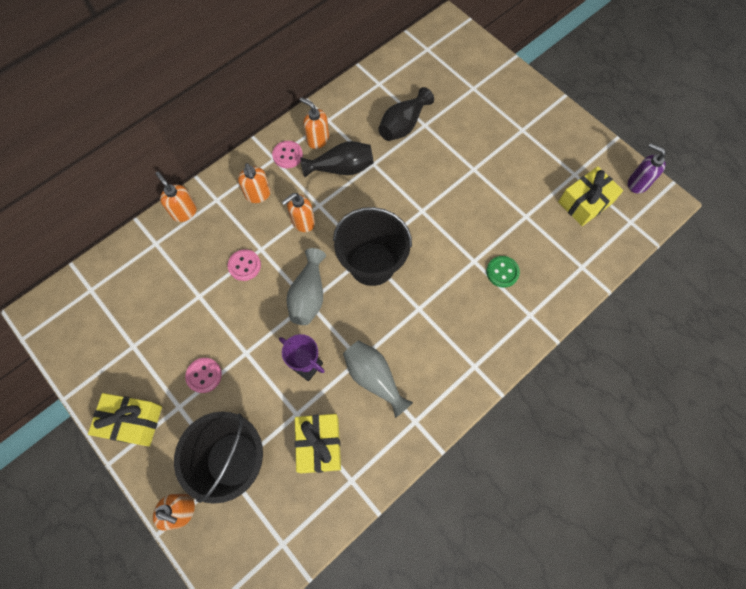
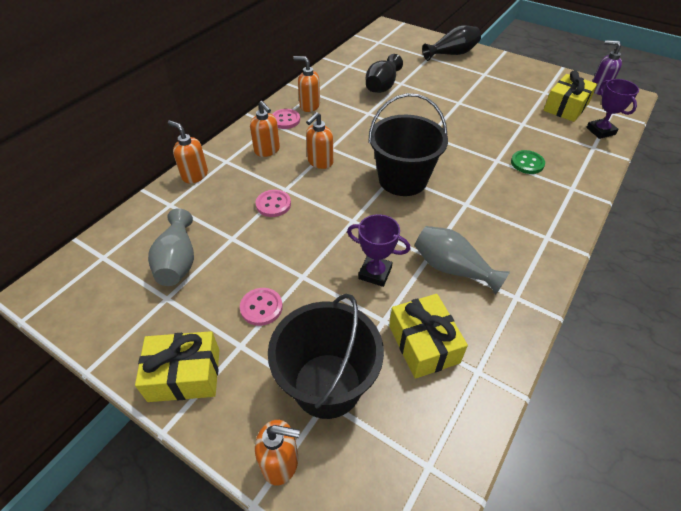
camera: 15 degrees left, 20 degrees down
(308, 295) = (350, 215): grey vase -> grey vase (178, 261)
(342, 168) = (340, 120): black vase -> black vase (452, 54)
(602, 246) = (600, 131): none -> purple trophy

